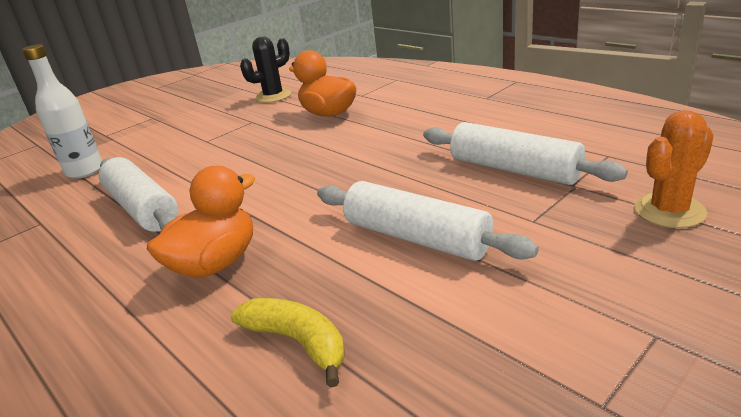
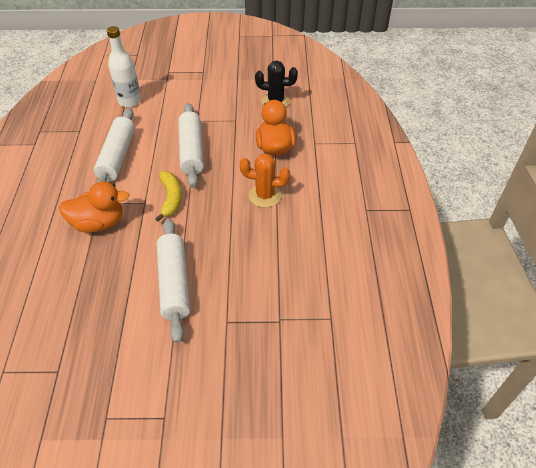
camera: 40 degrees right, 20 degrees up
(298, 342) = (72, 294): yellow banana -> yellow banana (171, 198)
(514, 169) = (276, 282): white rolling pin -> white rolling pin (191, 151)
(669, 211) = (283, 378): orange cactus -> orange cactus (265, 195)

